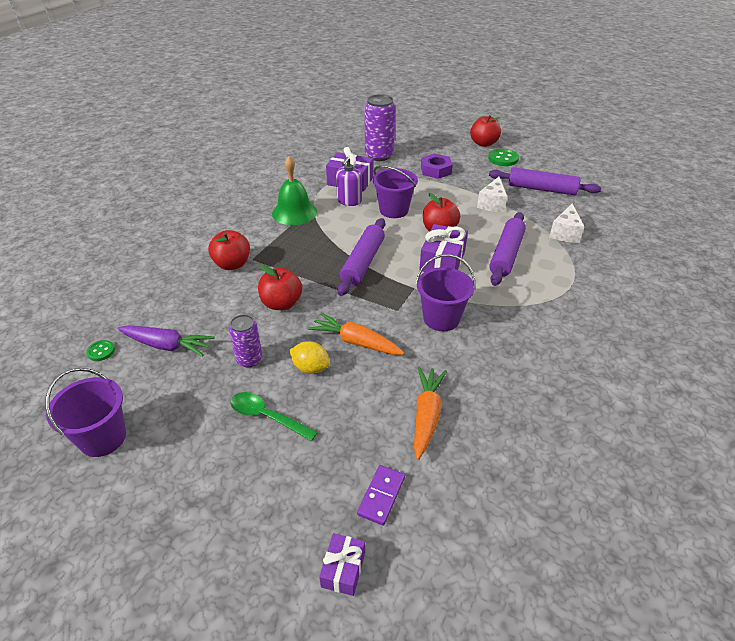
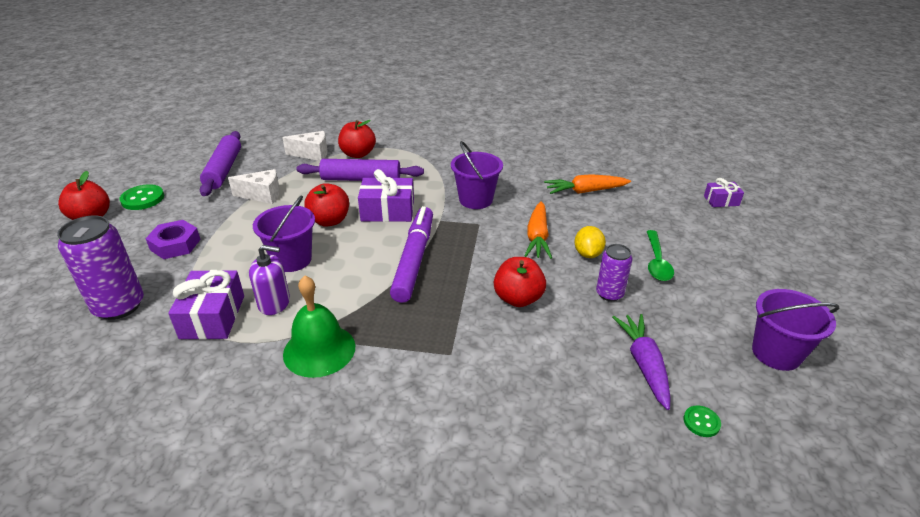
camera: 110 degrees left, 5 degrees down
(232, 264) = (472, 369): red apple -> red apple (358, 154)
(363, 262) = (414, 259): purple rolling pin -> purple marker
(381, 496) = (663, 197): purple domino -> none

